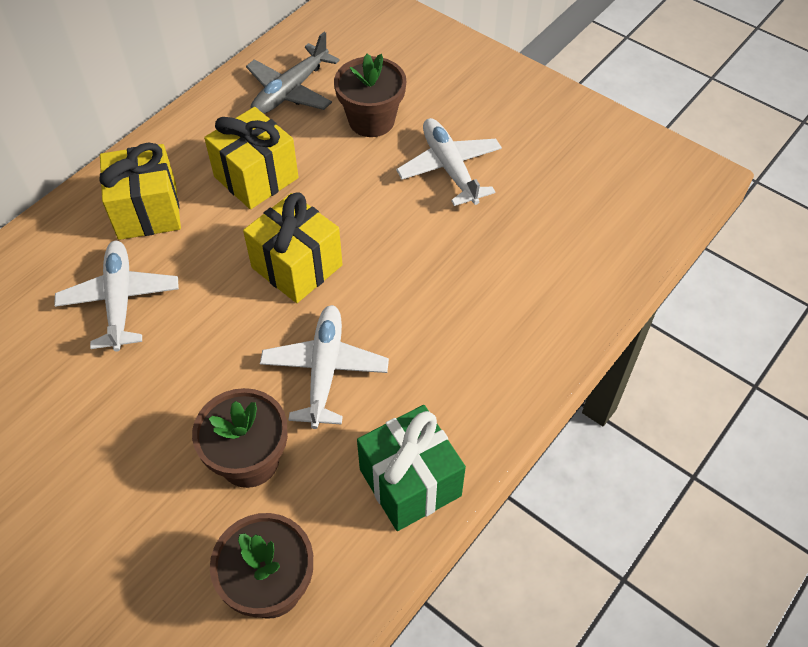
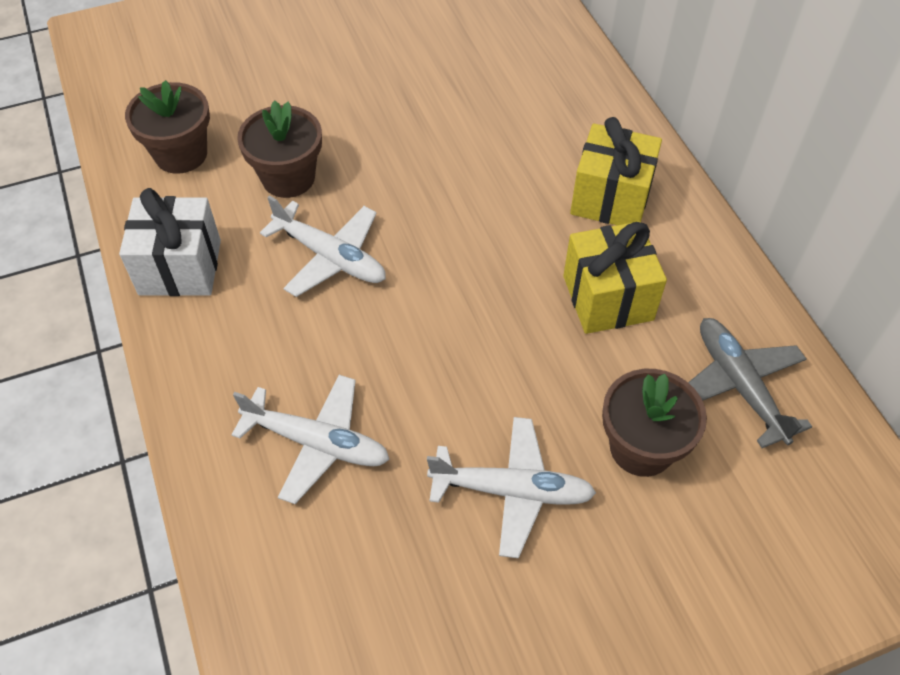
camera: 120 degrees right, 0 degrees up
(120, 301) = (510, 149): white plane -> white plane (316, 443)
(297, 266) = (462, 284): yellow gift -> none
(410, 482) = (180, 267): green gift -> white gift

